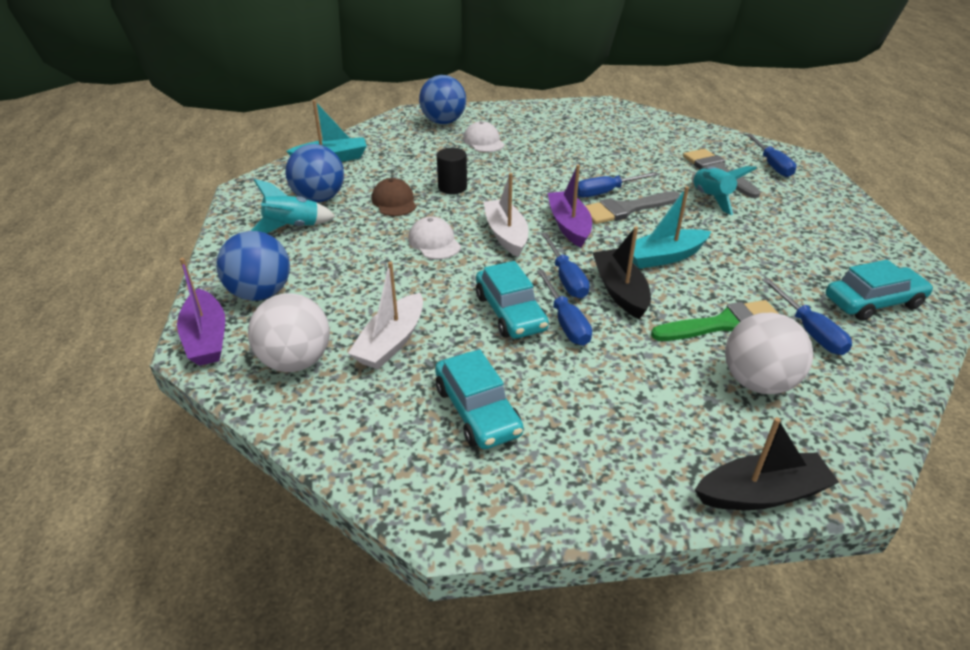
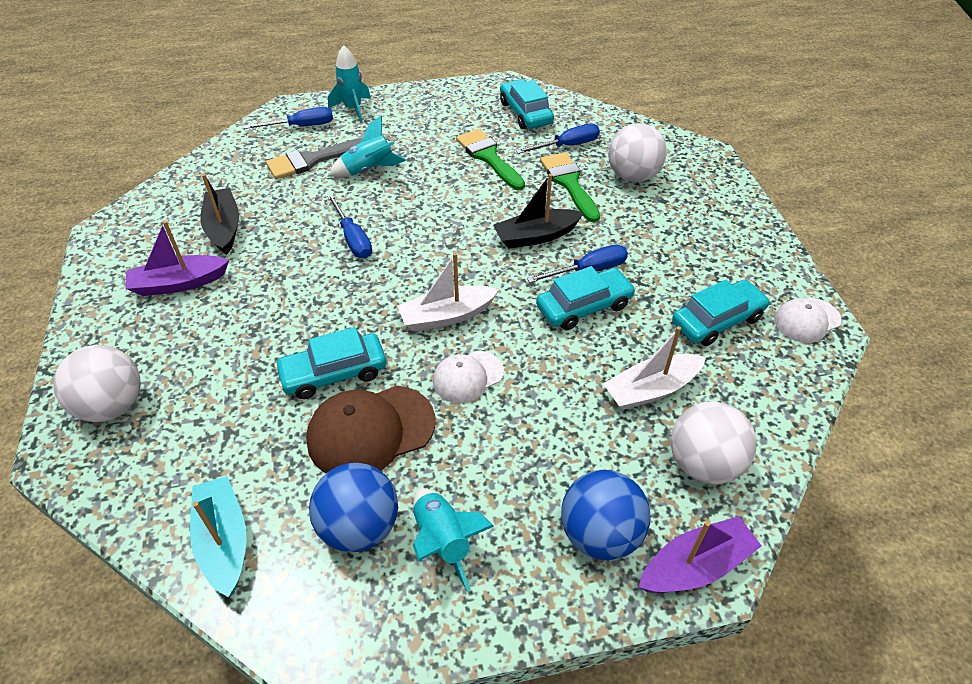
camera: 95 degrees left, 10 degrees up
(391, 342) = (651, 390): white boat -> white boat turned 135 degrees clockwise
(394, 202) = (370, 431): brown cap -> brown cap, size x1.66
(443, 122) = (112, 405): blue ball -> white ball
(452, 187) = (333, 373): black cylinder -> turquoise car
(483, 141) = (198, 351): white cap -> white cap (807, 320)
(566, 278) = (522, 270): blue screwdriver -> none
(569, 226) = (425, 267): purple boat -> purple boat (179, 283)
(625, 209) = (390, 226): grey brush -> none
(664, 257) = (477, 207): turquoise boat -> none
(759, 268) = (488, 157): none -> green brush
(762, 493) = (734, 187): black boat -> black boat (224, 228)
(817, 189) = (353, 109): none -> turquoise rocket

